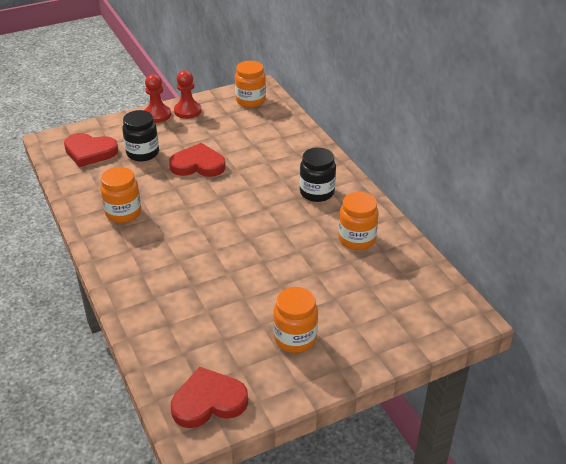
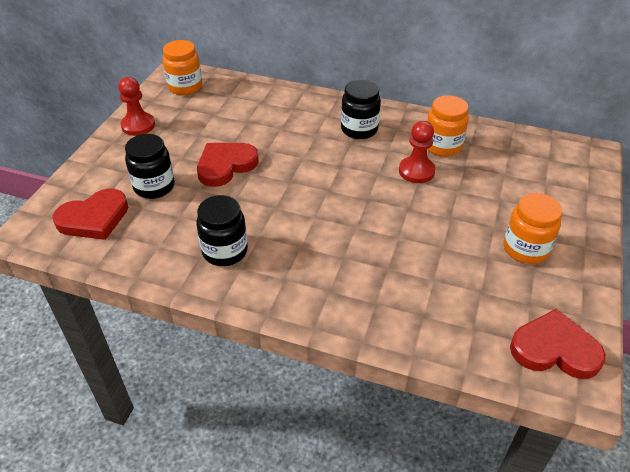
camera: 45 degrees left, 5 degrees up
(123, 213) = (225, 251): orange jar -> black jar
(157, 115) = (112, 145): red pawn -> red pawn (416, 171)
(208, 401) = (554, 349): red heart -> red heart turned 75 degrees clockwise

